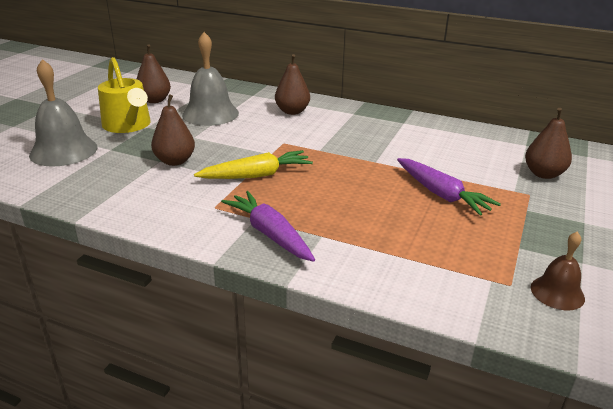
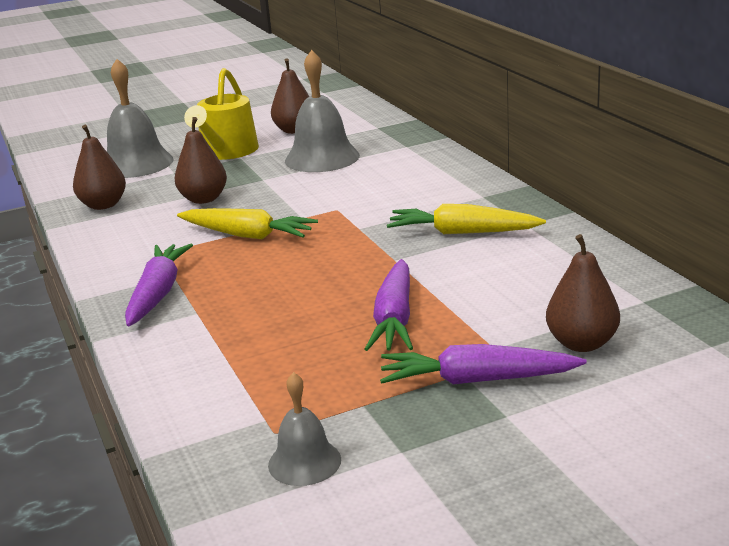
camera: 45 degrees right, 5 degrees down
(292, 111) = (413, 176): brown pear -> brown pear (103, 205)
(382, 136) = (462, 232): none -> yellow carrot
(540, 210) = (477, 380): none -> purple carrot
(557, 292) = (304, 462): brown bell -> grey bell

